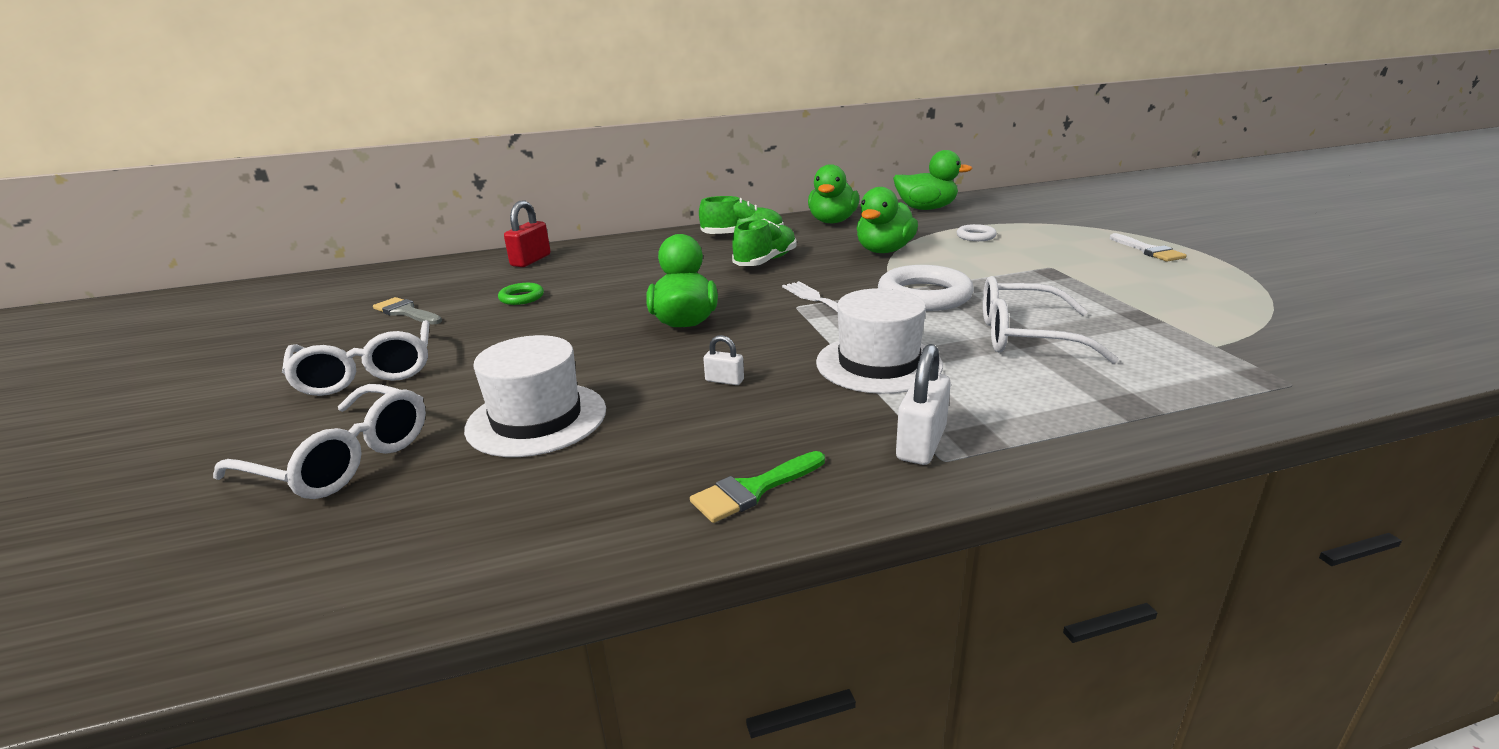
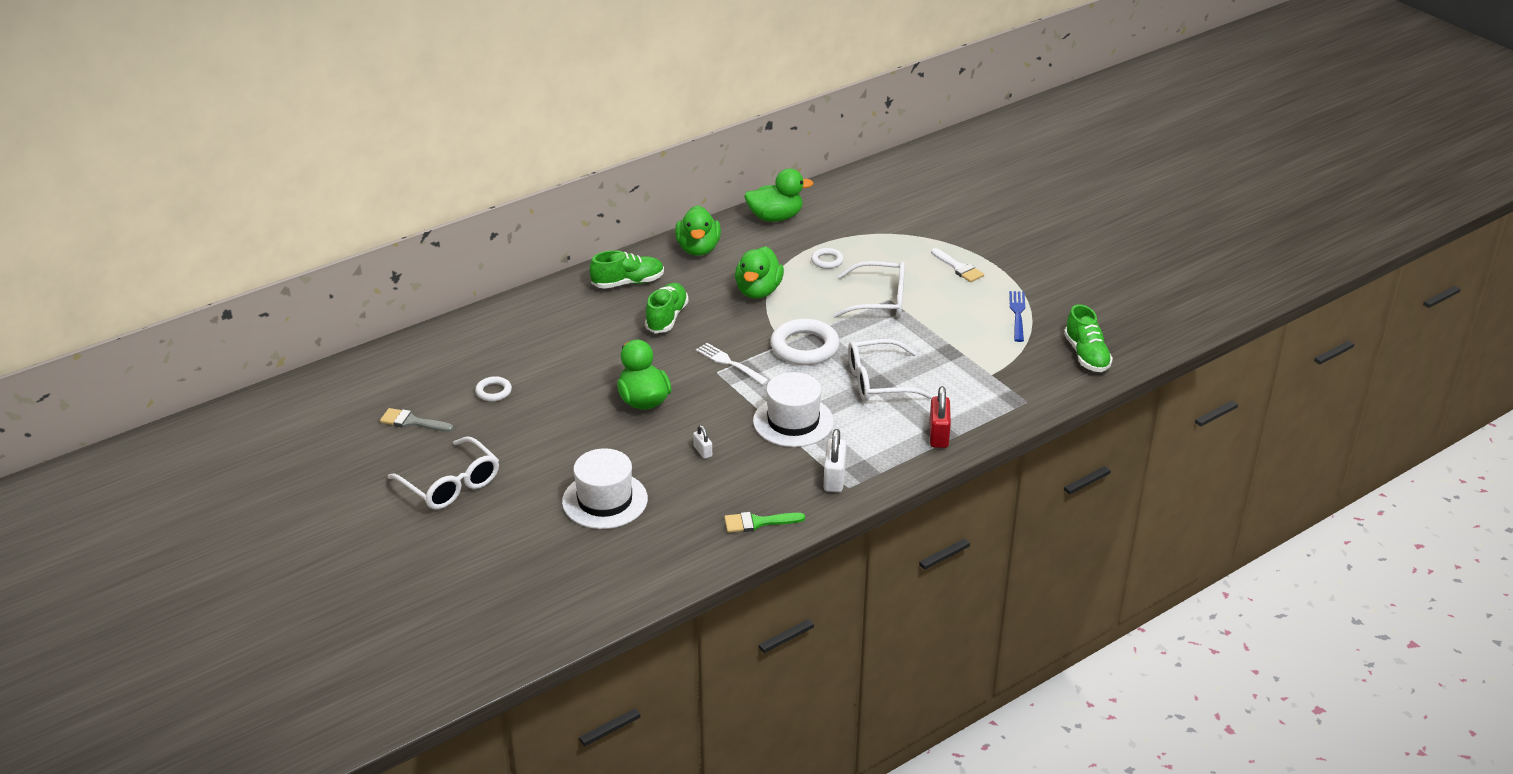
camera: 20 degrees left, 10 degrees up
(342, 460) = (512, 548): white glasses -> white glasses (879, 300)
(521, 297) = (493, 391): green ring -> white ring
(531, 260) = (457, 342): red padlock -> red padlock (938, 435)
(724, 380) = (702, 451): white padlock -> white padlock turned 60 degrees clockwise
(753, 490) = (758, 522): green brush -> green brush turned 45 degrees clockwise
(1245, 292) = (1017, 314): none -> blue fork
(1387, 341) = (1086, 355): none -> green shoe

